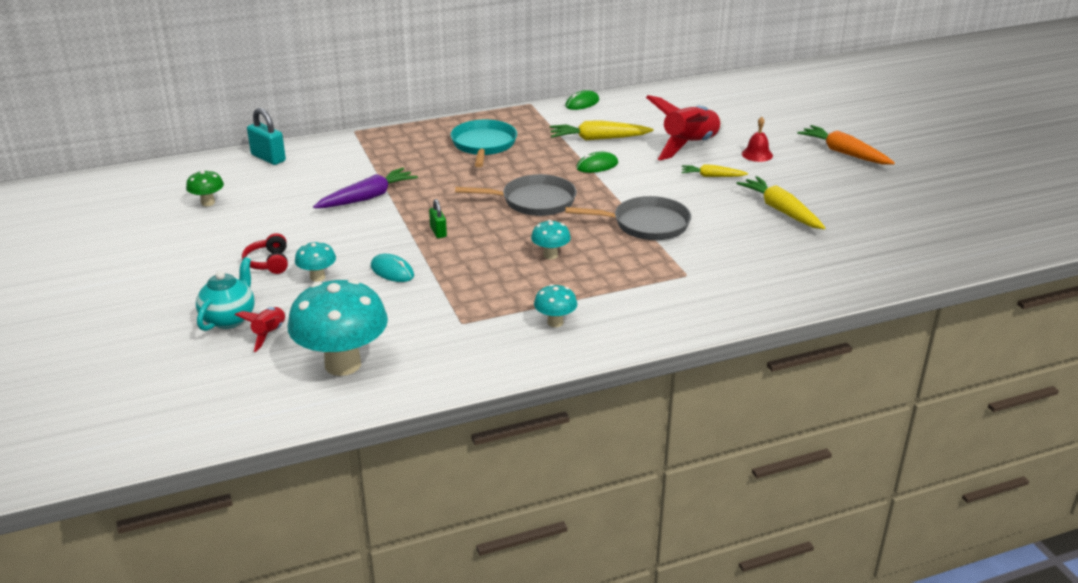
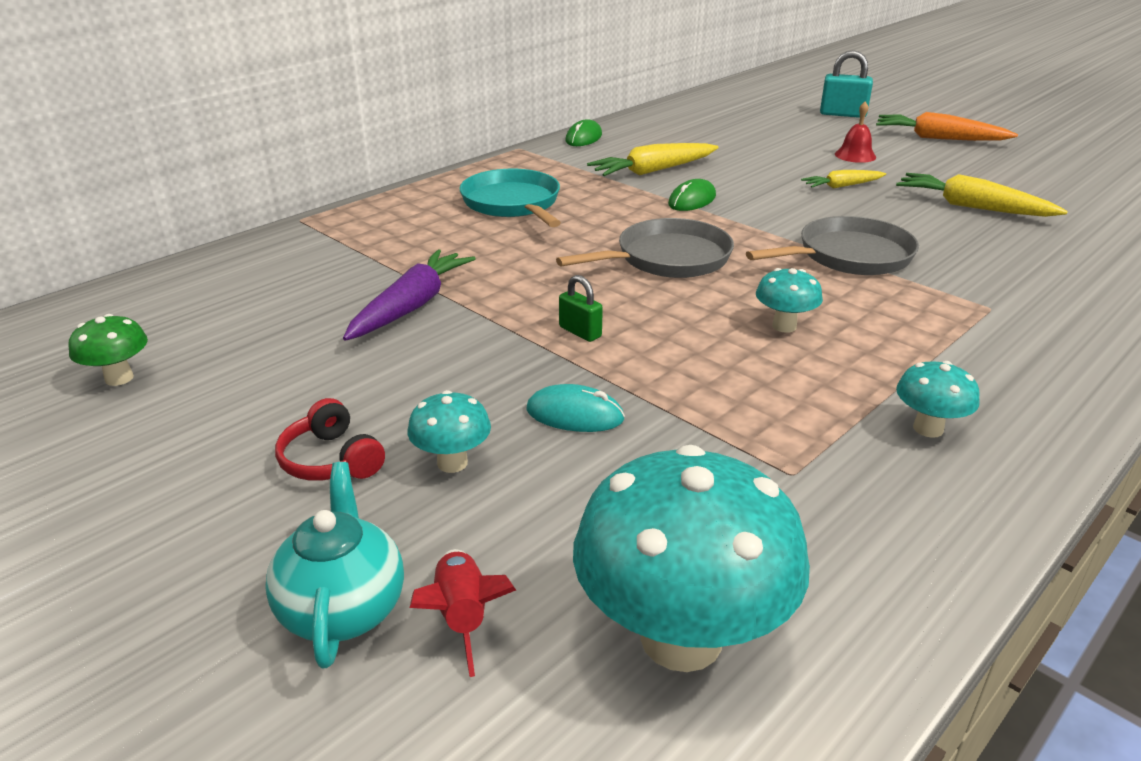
camera: 25 degrees left, 0 degrees up
(268, 158) = (183, 282): turquoise padlock -> turquoise padlock (842, 114)
(689, 146) = (769, 159): red rocket -> none

